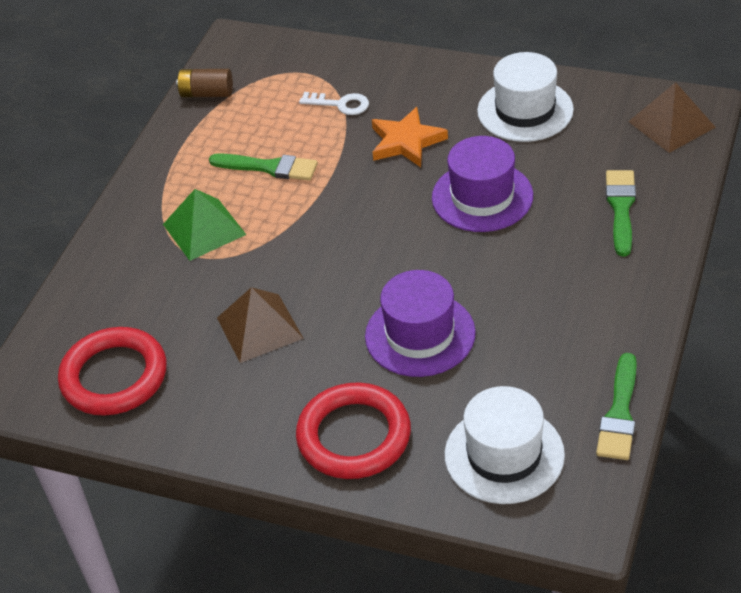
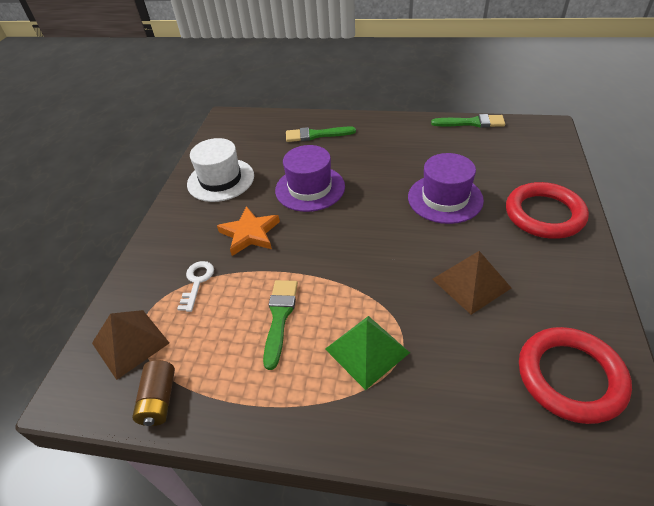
camera: 100 degrees left, 0 degrees up
(504, 455) = (521, 155): white hat -> none
(671, 124) = (241, 124): brown pyramid -> brown pyramid (130, 343)

